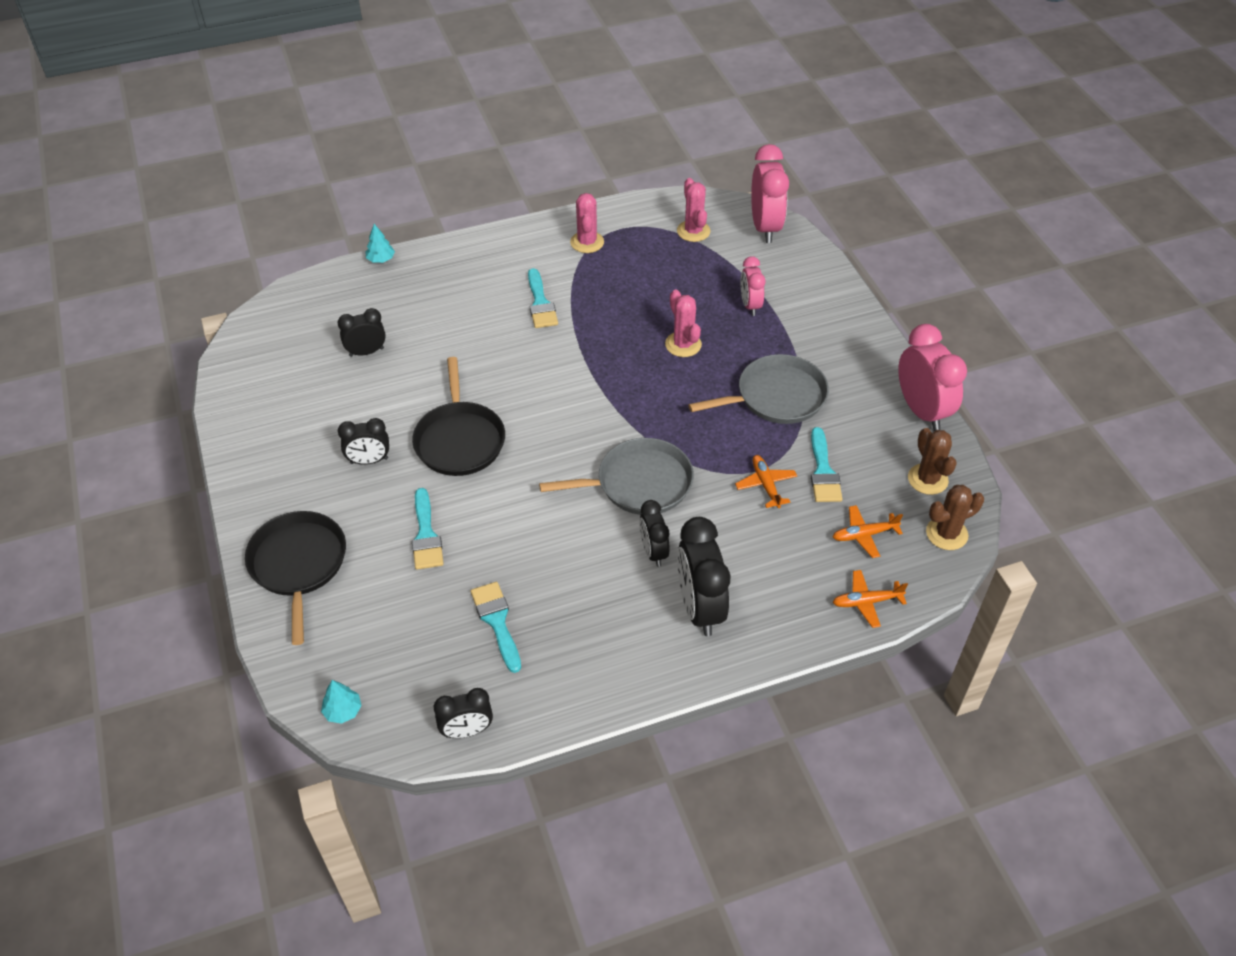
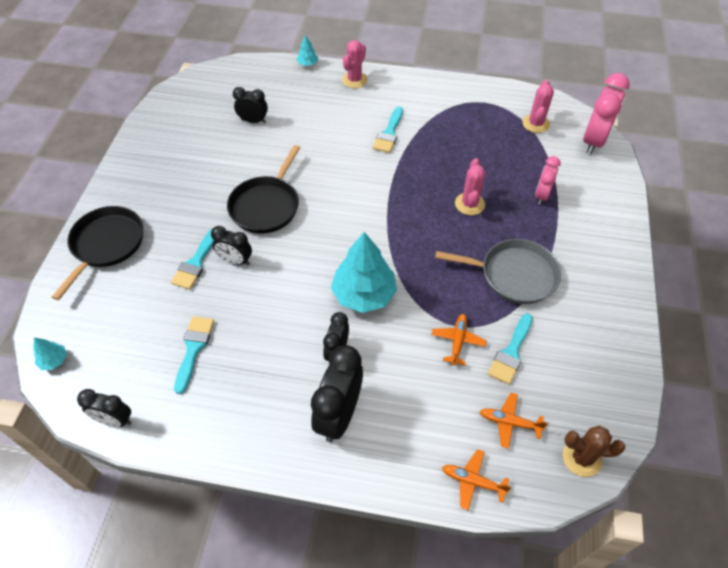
camera: 30 degrees right, 5 degrees up
(369, 461) = (200, 194): black clock -> black clock (235, 260)
(587, 242) = (452, 103): pink cactus -> pink cactus (354, 80)
(639, 483) = (364, 294): grey pan -> turquoise tree
(921, 410) = (628, 340): pink clock -> none
(927, 479) = (596, 401): brown cactus -> none

